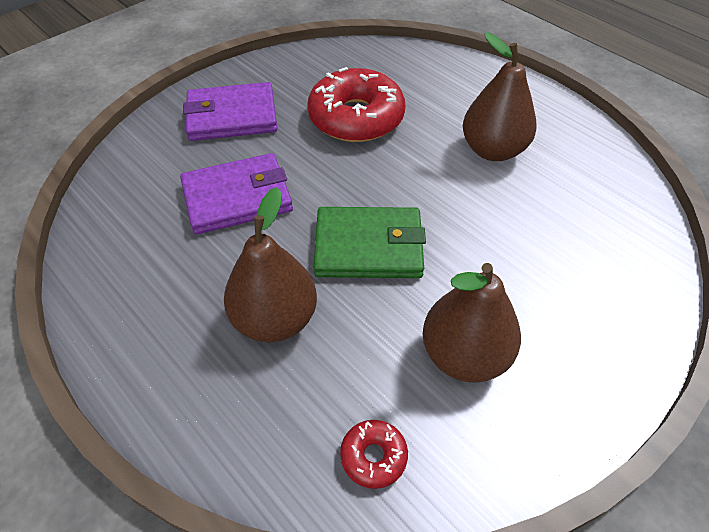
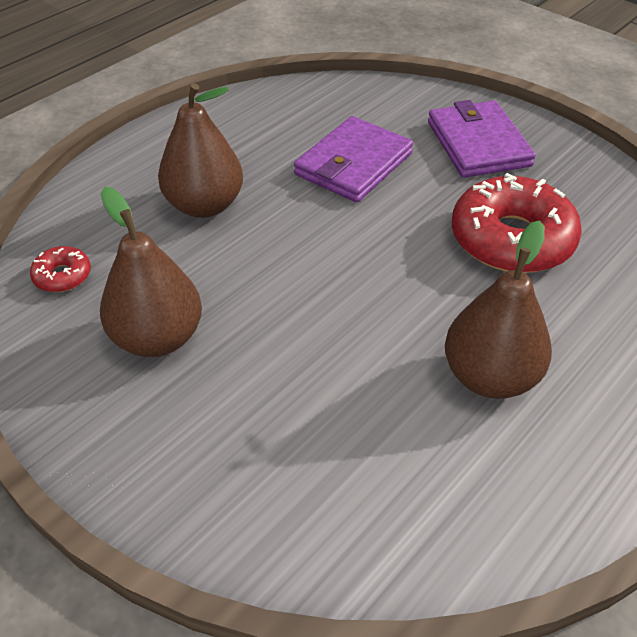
camera: 85 degrees right, 5 degrees down
(237, 197) = (353, 164): purple wallet -> purple wallet turned 60 degrees clockwise
(369, 246) = (297, 261): green wallet -> none

